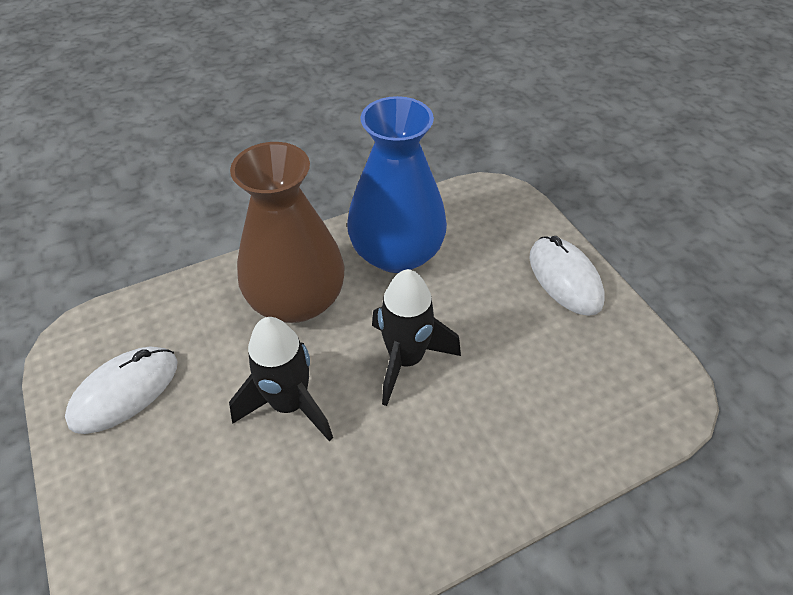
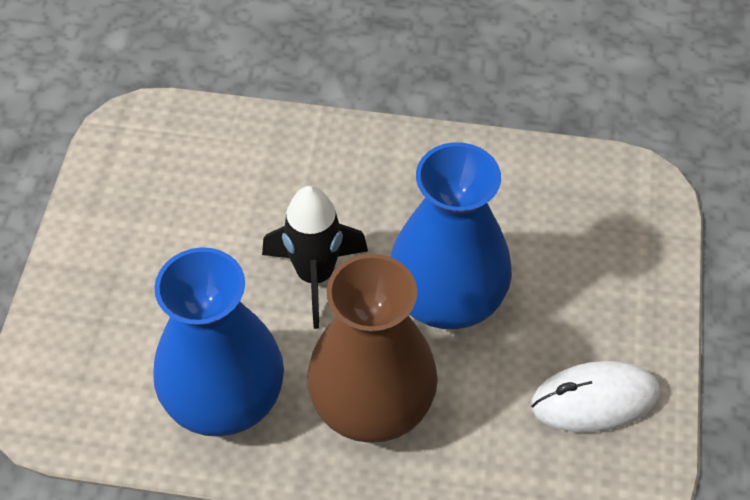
camera: 145 degrees left, 5 degrees up
(289, 404) = (447, 297): black rocket -> blue vase
(565, 278) = (92, 263): white mouse -> none

